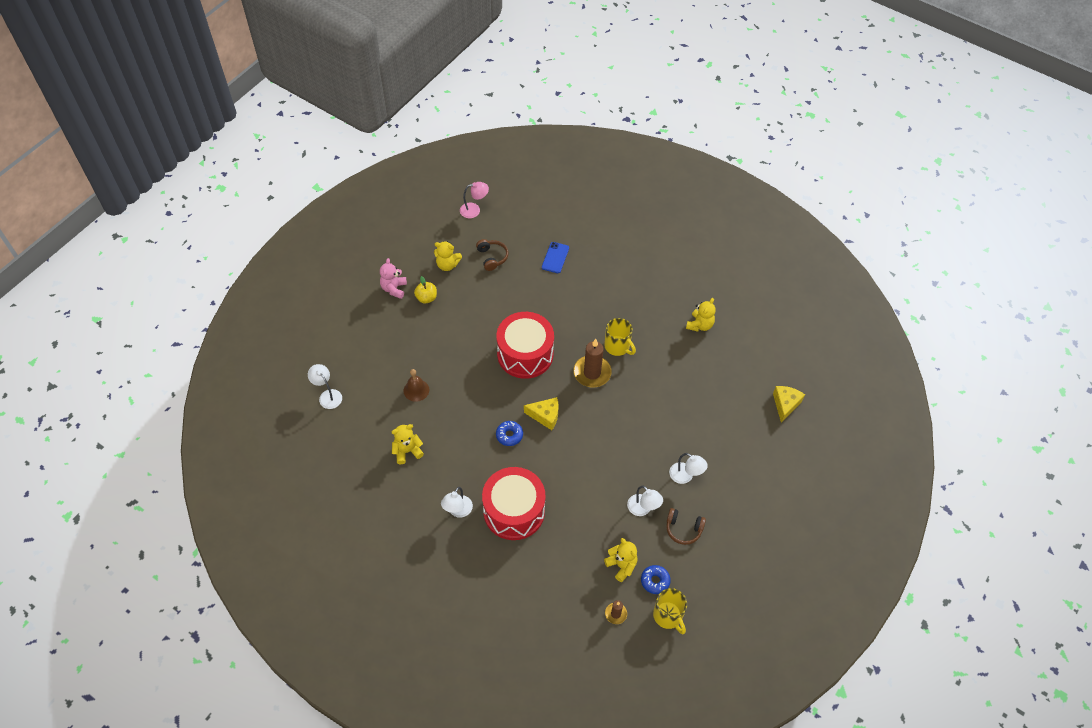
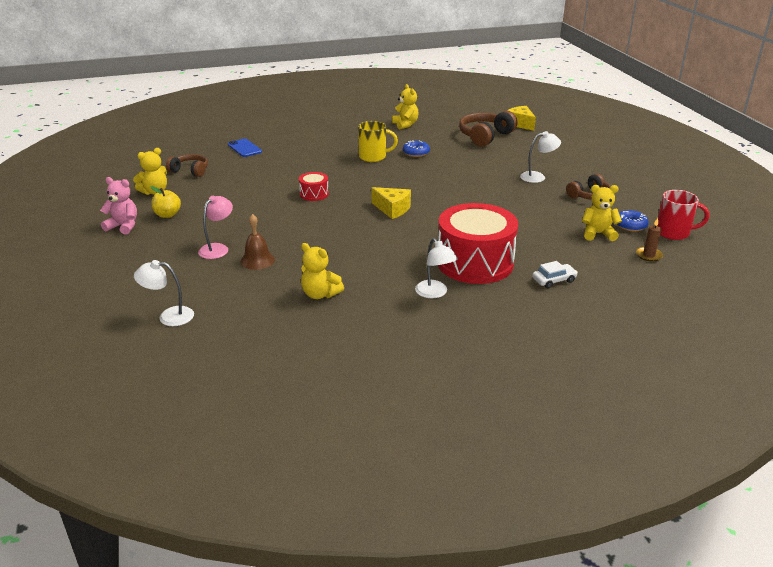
camera: 50 degrees left, 25 degrees down
(394, 289) = (123, 226): pink teddy bear -> pink teddy bear turned 150 degrees clockwise
(407, 451) = (320, 294): yellow teddy bear -> yellow teddy bear turned 75 degrees counterclockwise
(474, 210) = (128, 160): pink lamp -> pink lamp (218, 248)
(509, 435) = (387, 233): blue donut -> blue donut (416, 153)
(525, 354) = (314, 194): red drum -> red drum, size x0.44
(529, 570) = (554, 280): none -> white car
(545, 416) = (392, 209): yellow cheese -> yellow cheese turned 75 degrees clockwise
(592, 373) = (381, 175): brown candle -> none
(643, 509) = (549, 204): white lamp -> none
(668, 616) = (673, 233): yellow mug -> red mug
(732, 395) = (485, 136): none -> brown headphones

